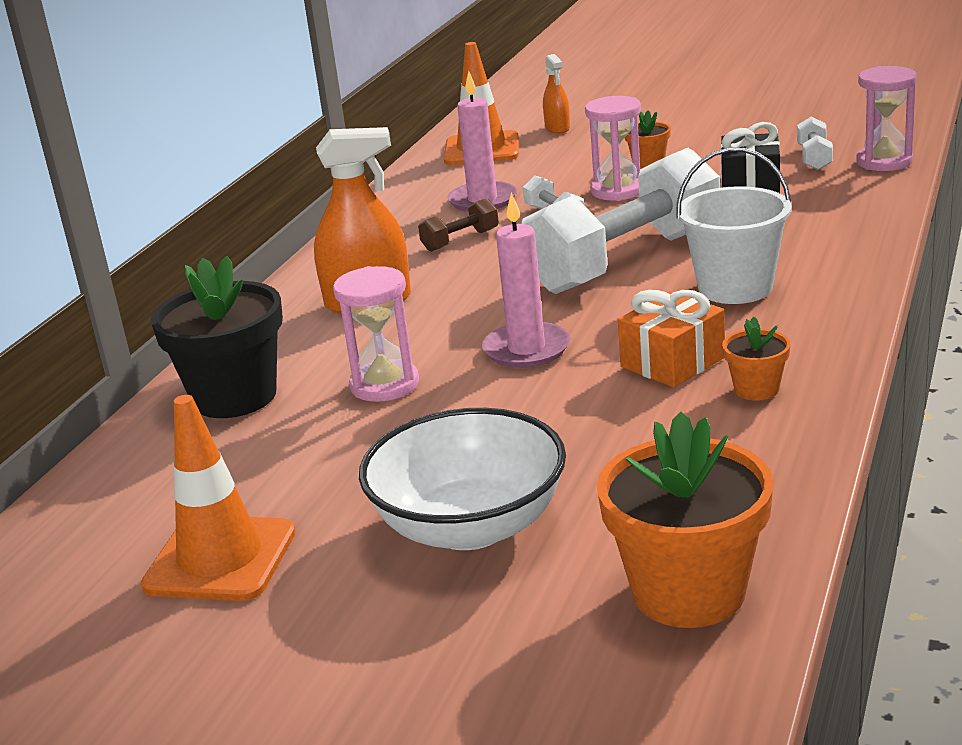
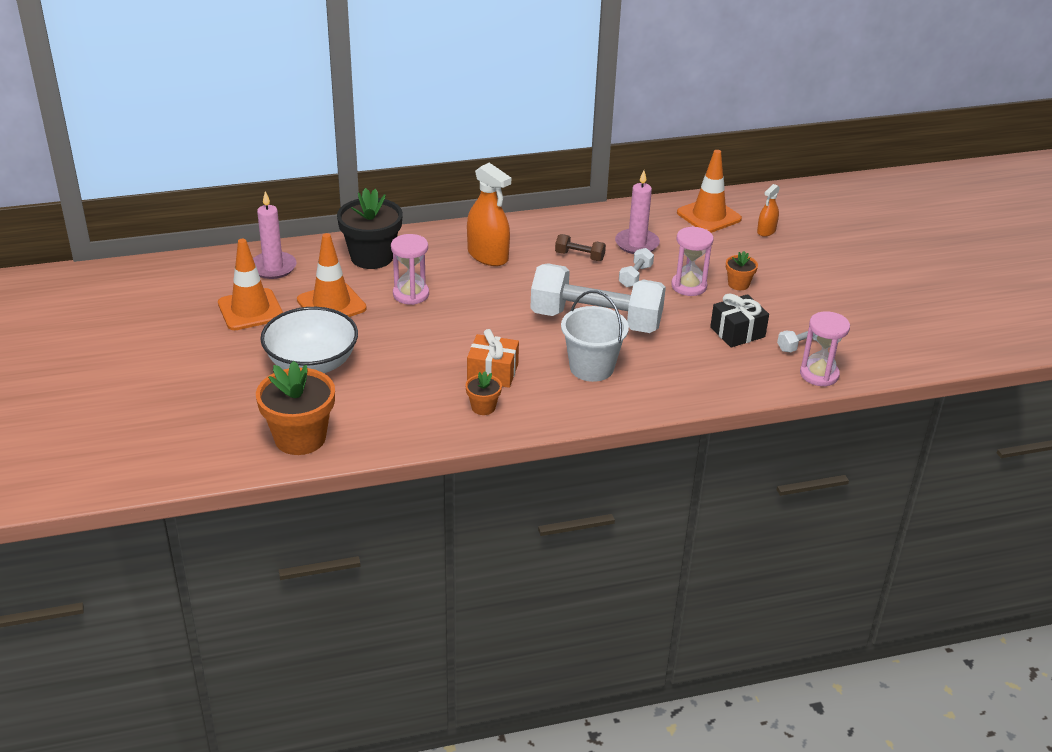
camera: 50 degrees right, 10 degrees up
(317, 465) = (331, 304): none -> orange traffic cone
(526, 349) = (474, 323): pink candle -> pink candle (273, 267)

